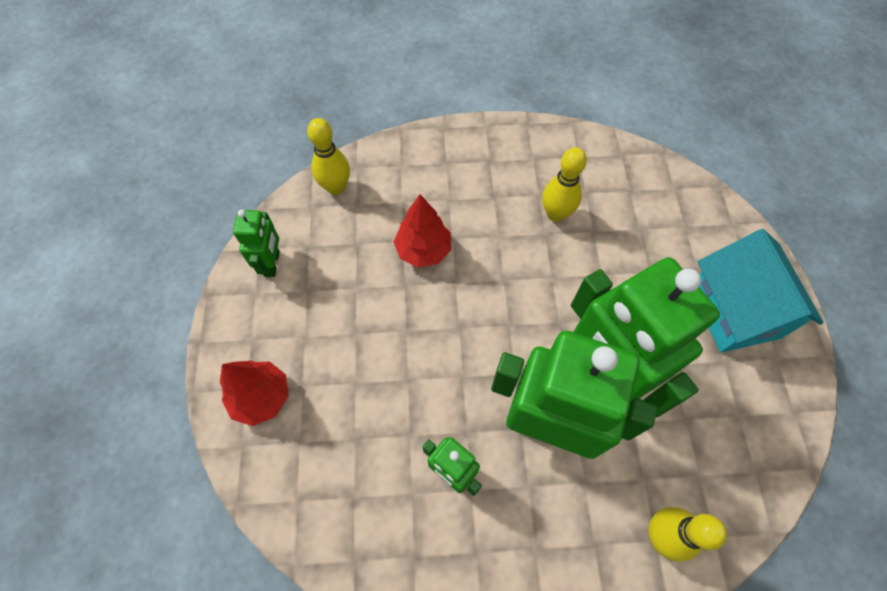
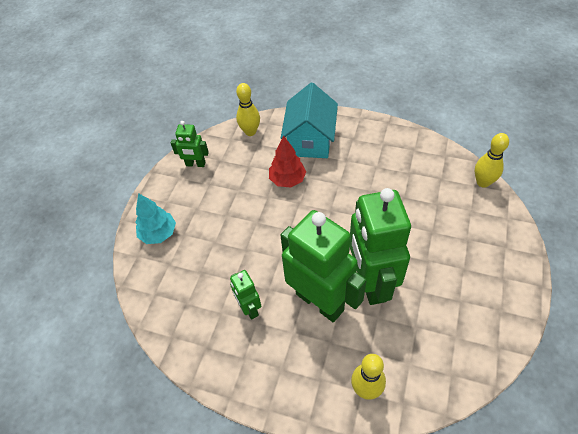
camera: 25 degrees right, 10 degrees down
(261, 397) = (159, 234): red tree -> turquoise tree
(272, 263) = (195, 164): green robot -> green robot turned 75 degrees clockwise
(555, 214) = (382, 180): yellow bowling pin -> yellow bowling pin (483, 182)
(734, 311) = (482, 272): turquoise house -> turquoise house (310, 141)

